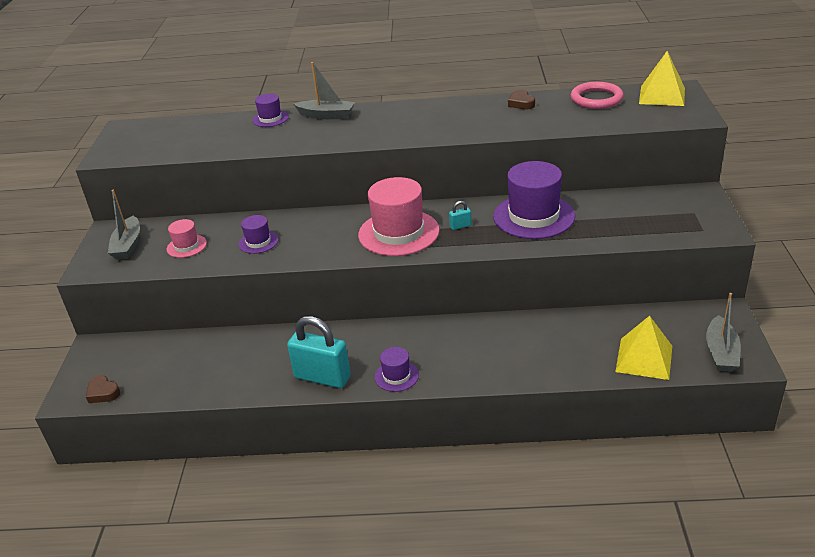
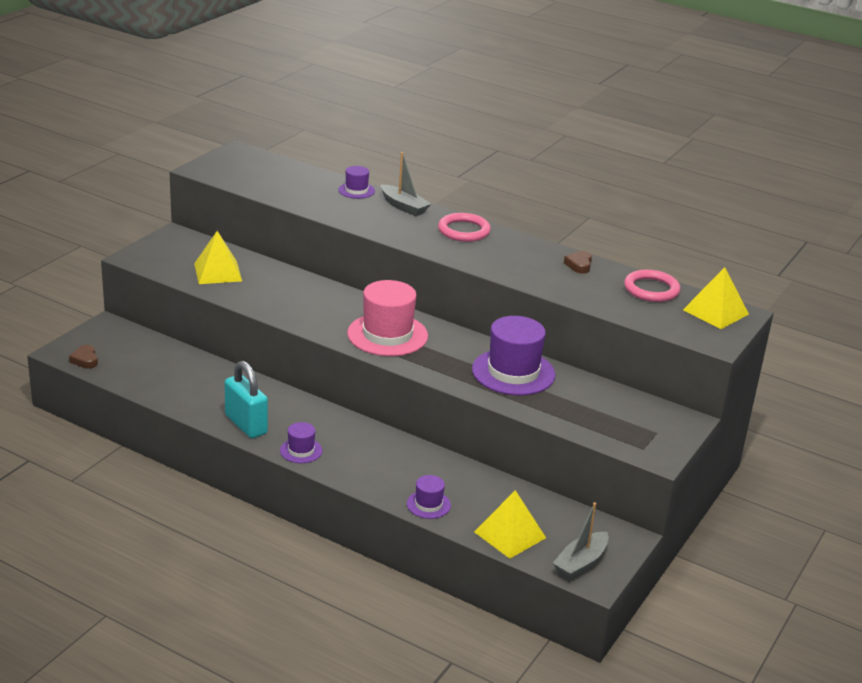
camera: 25 degrees right, 5 degrees down
(128, 245) = (177, 252): grey boat -> none
(186, 246) = (217, 272): pink hat -> yellow pyramid
(258, 242) = (273, 293): purple hat -> purple hat (428, 504)
(399, 114) = (464, 231): none -> pink ring
(460, 226) = (443, 352): turquoise padlock -> none

